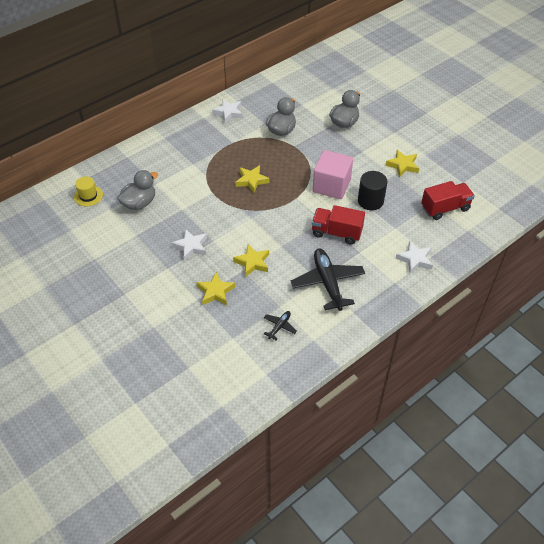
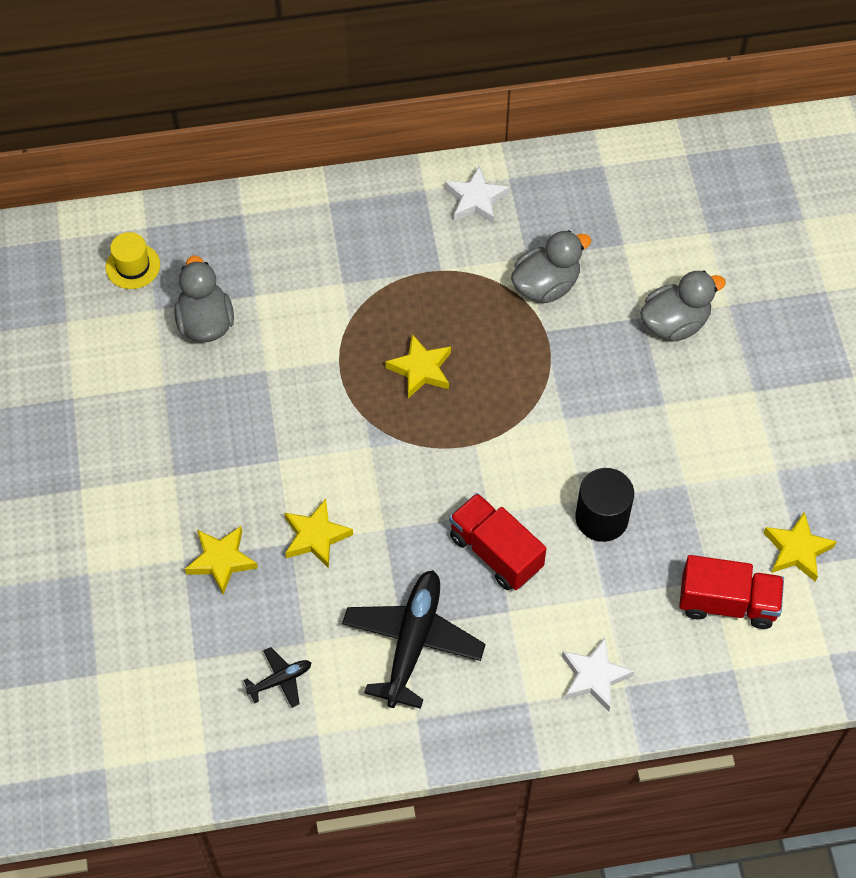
camera: 30 degrees right, 10 degrees up
(139, 203) = (205, 322): grey duck -> grey duck turned 90 degrees counterclockwise
(191, 246) = (236, 453): white star -> none
(331, 186) = (554, 450): pink cube -> none
(403, 165) = (716, 472): yellow star -> yellow star (797, 550)

